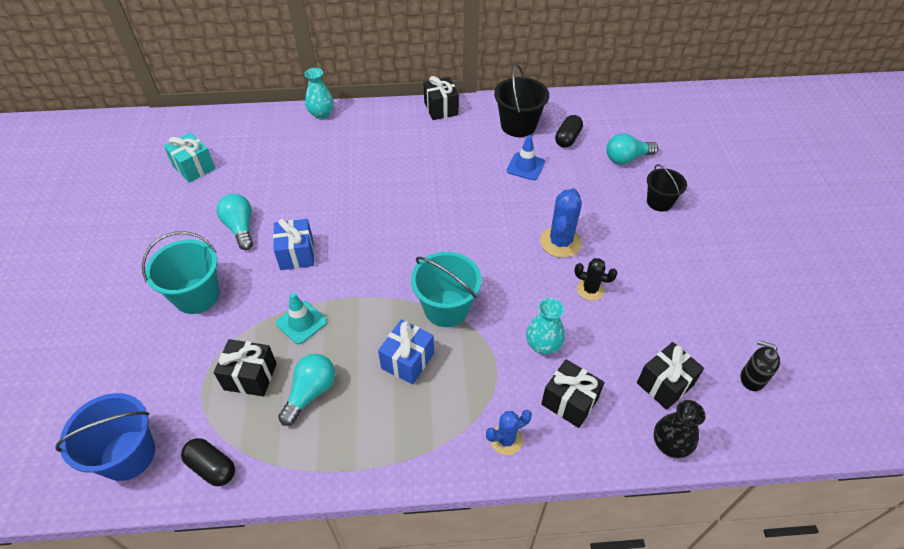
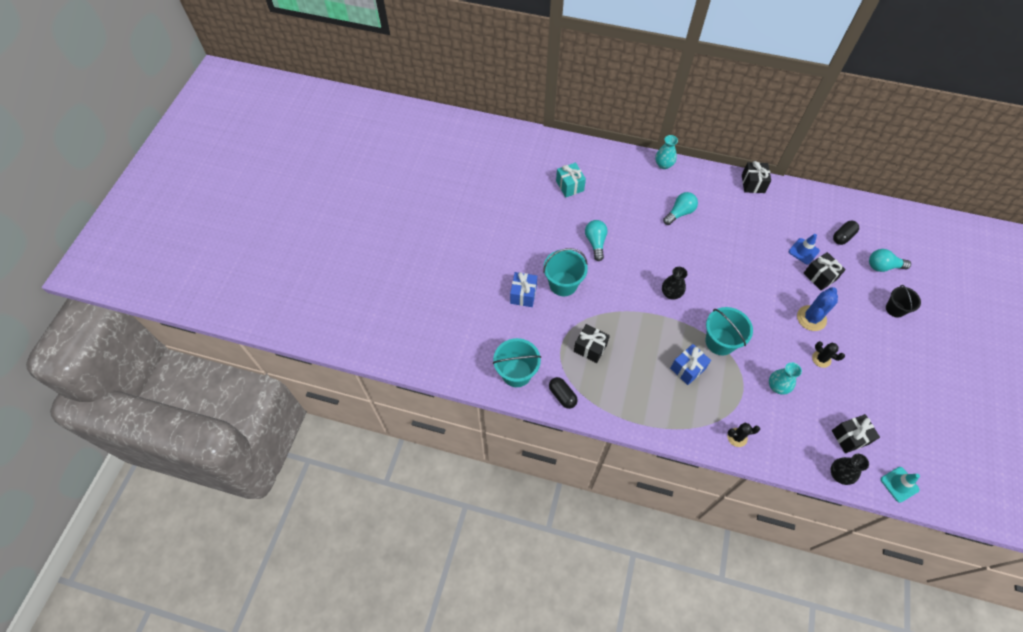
camera: 20 degrees right, 10 degrees up
(128, 455) = (516, 373): blue bucket -> turquoise bucket
(296, 254) = (629, 273): blue gift -> blue gift (523, 295)
(301, 322) = (625, 322): turquoise traffic cone -> turquoise traffic cone (899, 484)
(311, 392) = (624, 370): turquoise light bulb -> turquoise light bulb (679, 213)
(362, 264) = (671, 293): none -> black vase
(506, 440) = (737, 437): blue cactus -> black cactus
(518, 125) = (808, 215): black bucket -> none
(569, 402) = (783, 428): black gift -> black gift (819, 276)
(752, 378) = (910, 453): black soap dispenser -> none

